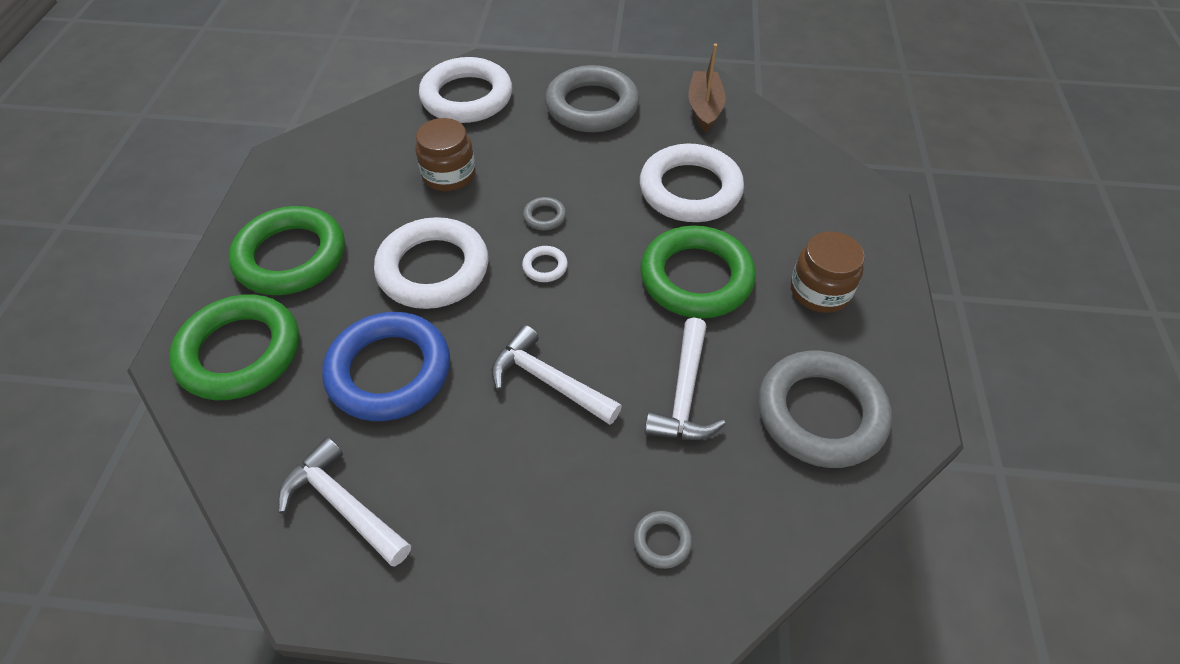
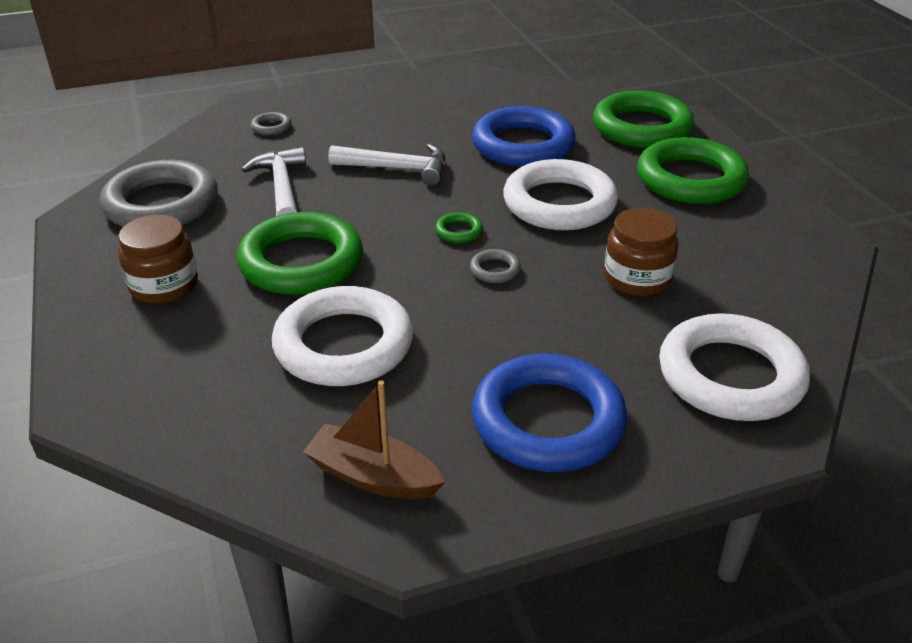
camera: 155 degrees right, 15 degrees down
(343, 504) = (485, 96): white hammer -> none
(545, 266) = (459, 231): white ring -> green ring
(592, 106) = (548, 421): grey ring -> blue ring
(704, 108) = (373, 476): brown boat -> brown boat turned 135 degrees clockwise

